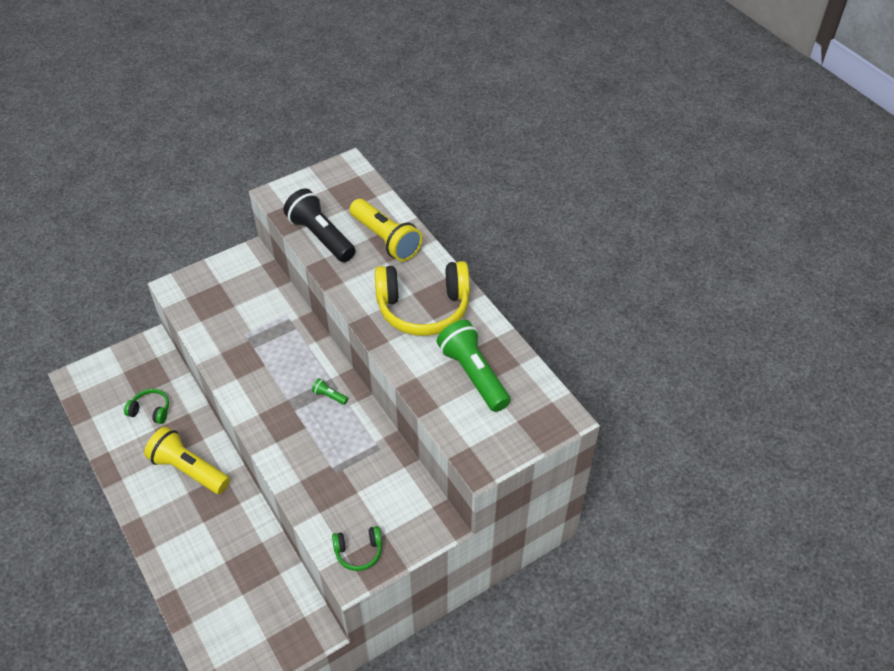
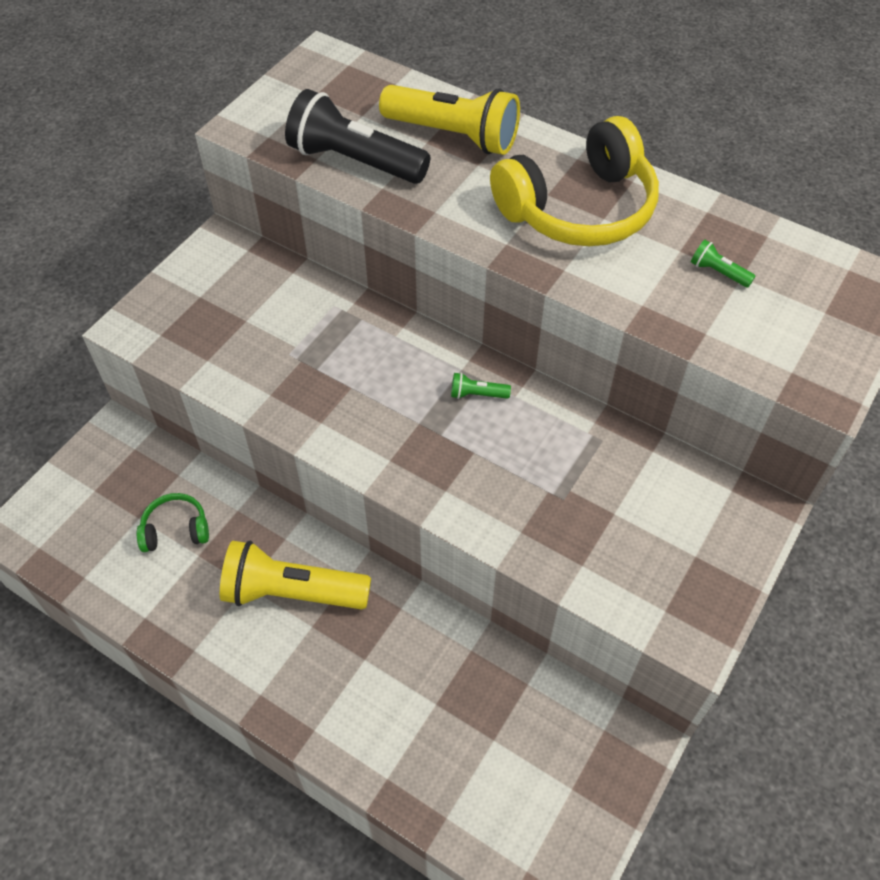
camera: 25 degrees left, 5 degrees up
(358, 552) = (679, 598): green headphones -> none
(473, 375) = (718, 272): green flashlight -> green flashlight, size x0.41

